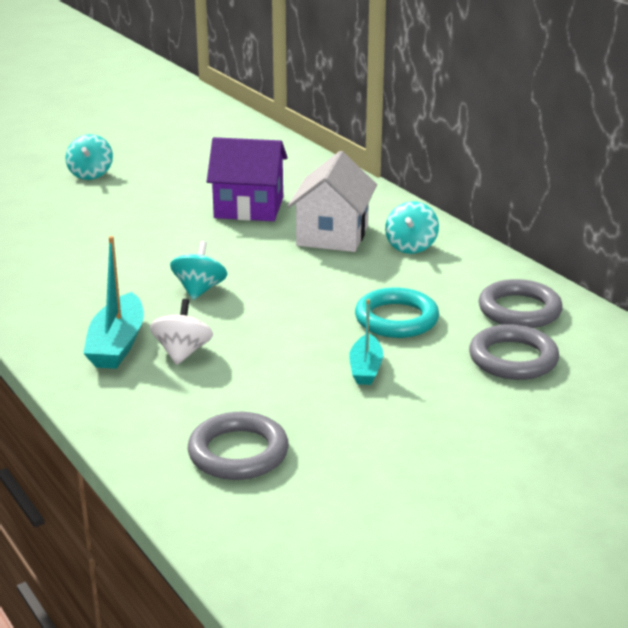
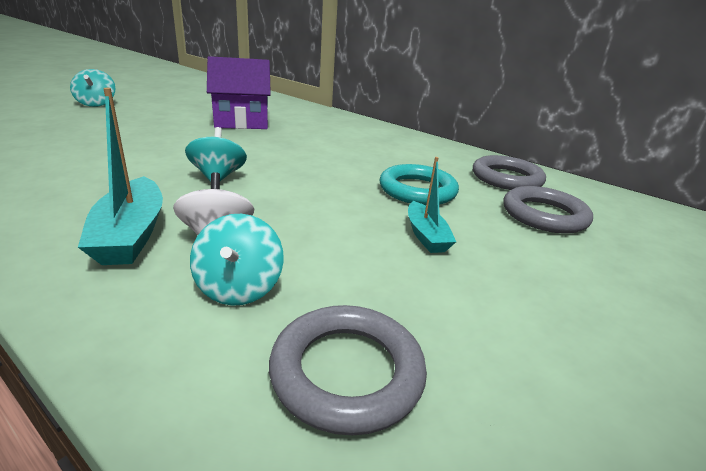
camera: 20 degrees left, 0 degrees up
(332, 235) = (320, 136): white house -> none
(411, 246) = (385, 142): turquoise spinning top -> turquoise spinning top (239, 288)

